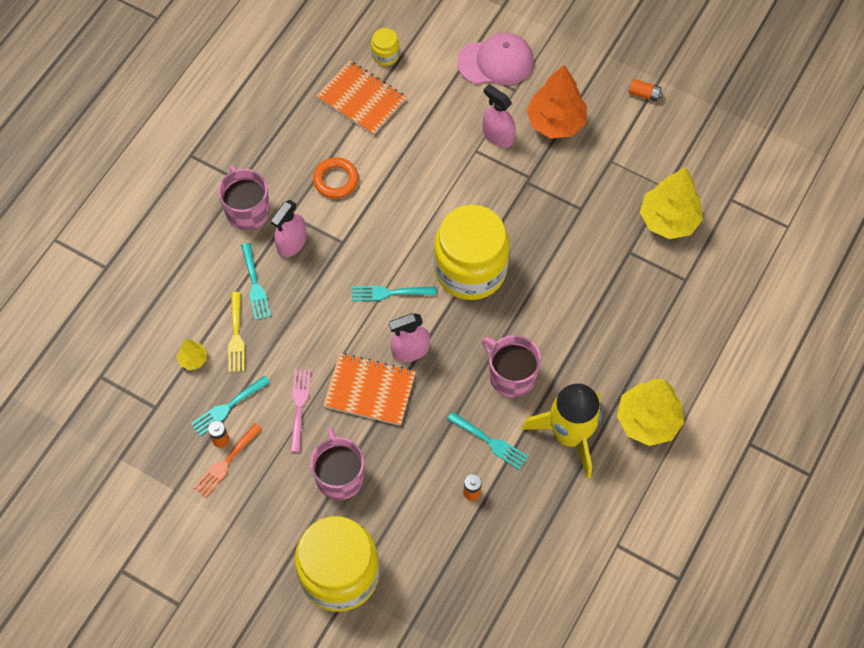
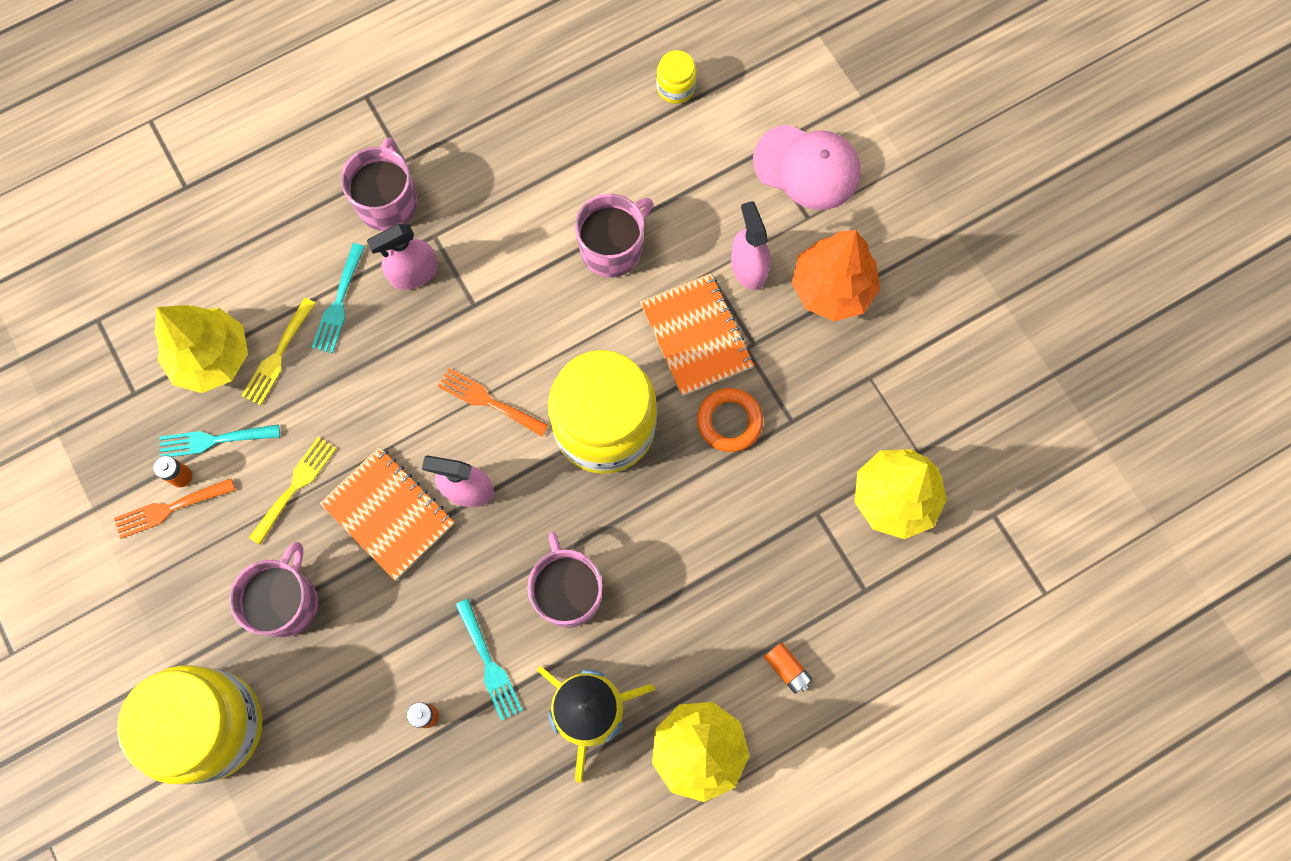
camera: 30 degrees right, 10 degrees up
(193, 359) = (212, 357): yellow tree -> yellow tree, size x2.14
(299, 406) = (295, 486): pink fork -> yellow fork
(335, 180) = (515, 219): orange ring -> orange ring (729, 421)
(361, 99) = (611, 130): orange notebook -> orange notebook (696, 336)
(389, 293) = (488, 401): turquoise fork -> orange fork
(408, 166) = (612, 248): none -> pink mug
(644, 94) = (970, 310): orange battery -> orange battery (787, 669)

